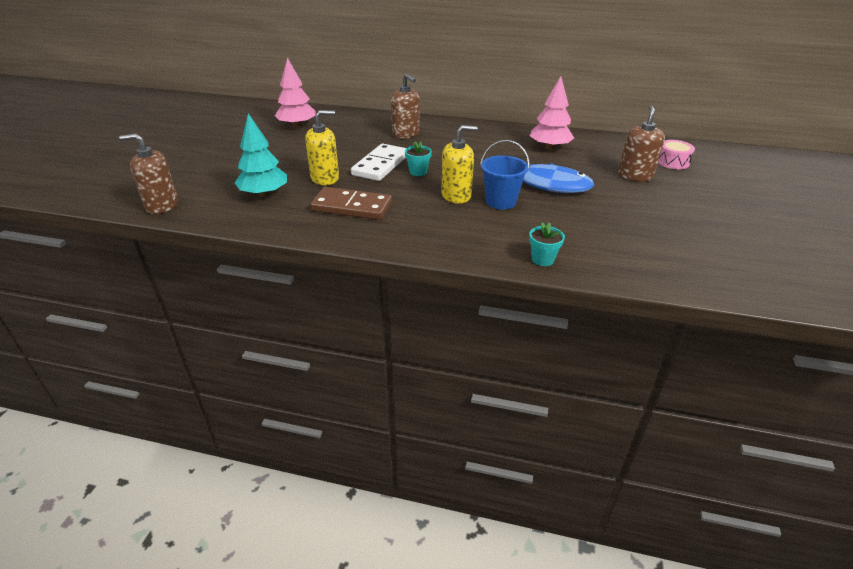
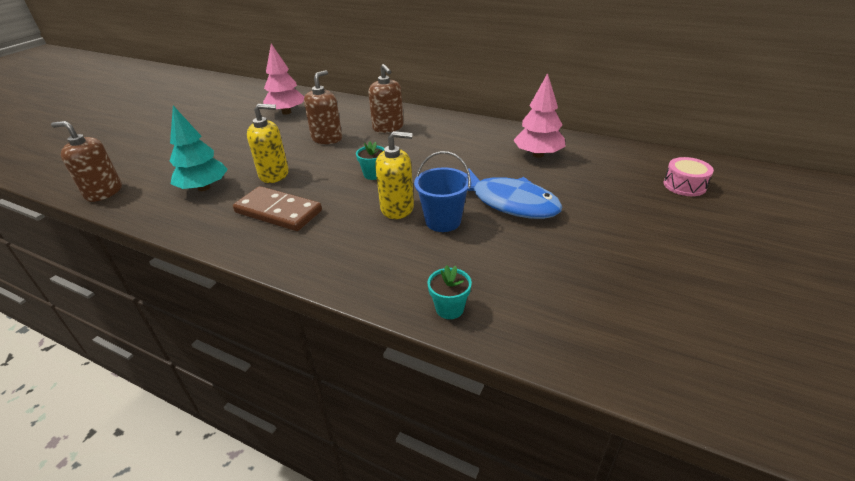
camera: 15 degrees right, 0 degrees up
(381, 165) = (339, 163): white domino -> none
(635, 176) = (626, 200): brown soap dispenser -> brown soap dispenser (327, 138)

